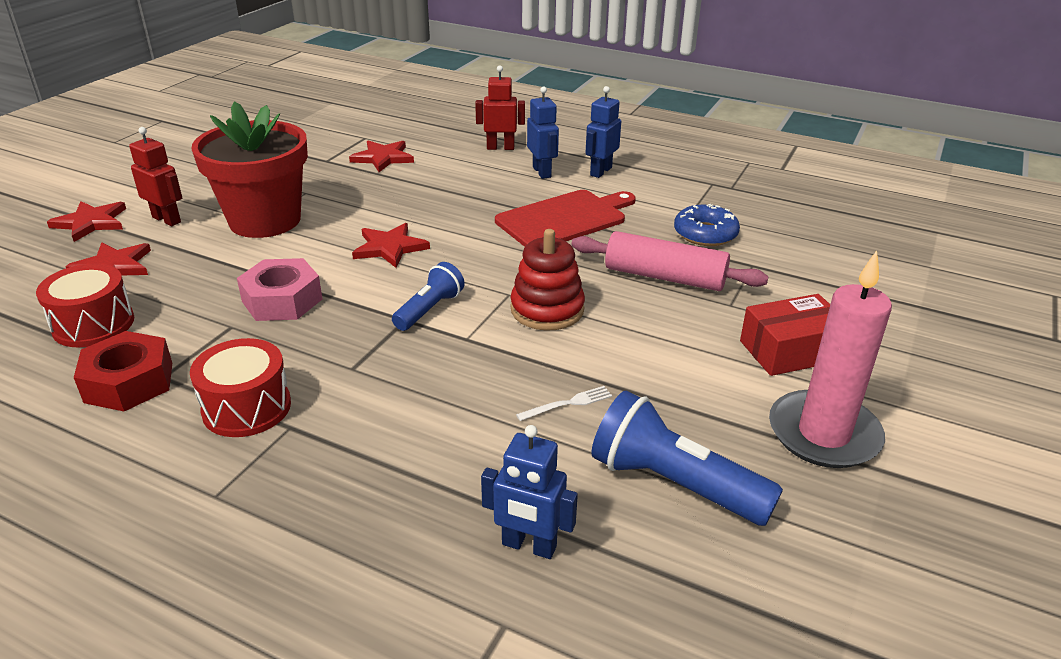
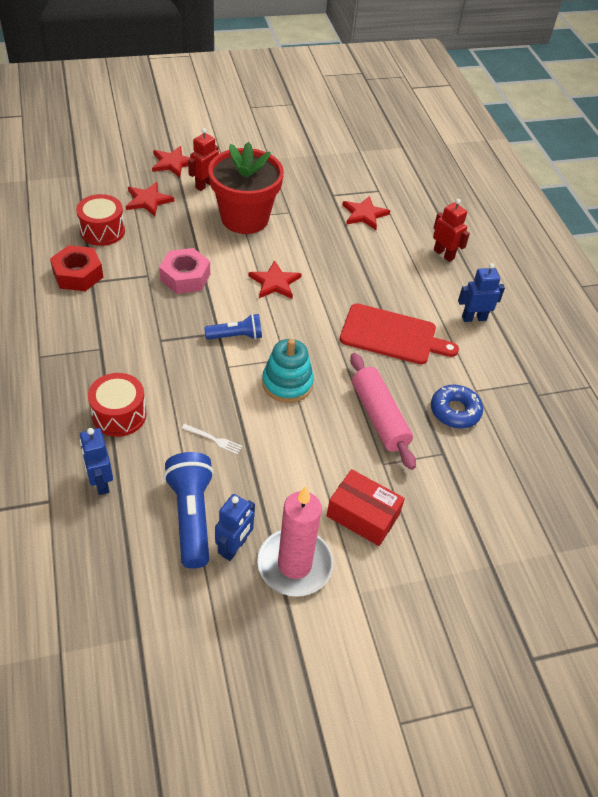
camera: 45 degrees right, 15 degrees up
(167, 219) = (205, 185): red robot -> red robot turned 135 degrees counterclockwise
(247, 407) = (98, 325): red drum -> red drum (119, 415)
(542, 172) = (437, 292): blue robot -> blue robot (234, 547)
(547, 309) = (287, 383): red stacking toy -> turquoise stacking toy

